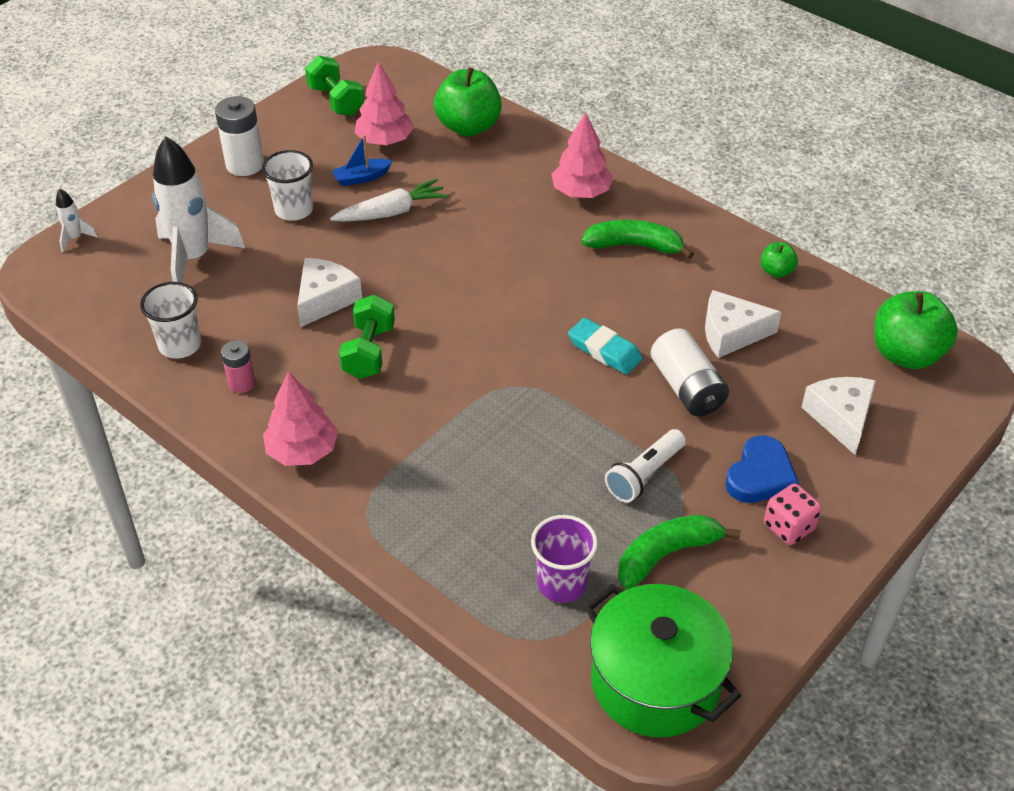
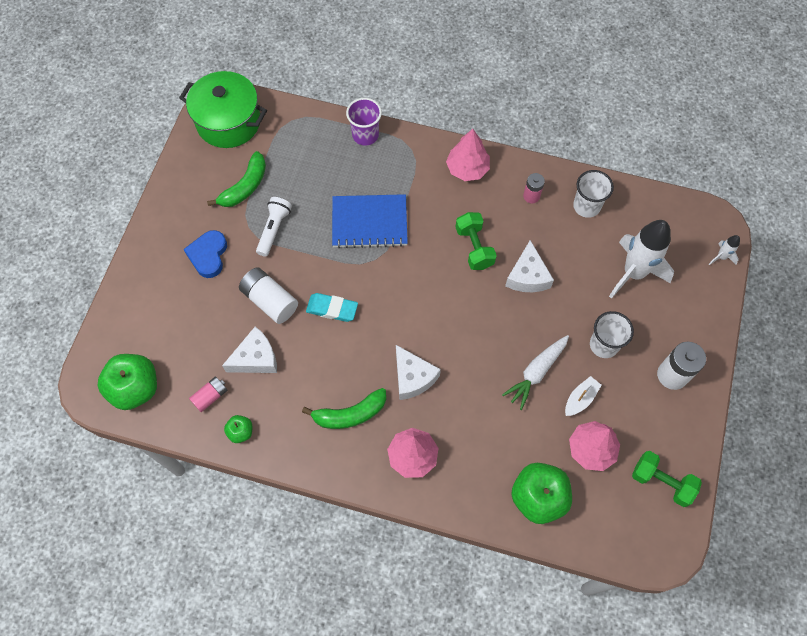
camera: 155 degrees right, 20 degrees up
(361, 178) = (580, 399): blue boat -> white boat
(495, 433) = (369, 222): none -> blue notebook
(562, 583) = (292, 151): purple cup -> purple cup (365, 135)
(789, 527) = (184, 229): pink dice -> none
(805, 315) = (210, 396): none -> pink battery
(840, 418) = (169, 316): white cheese -> white cheese (413, 377)

